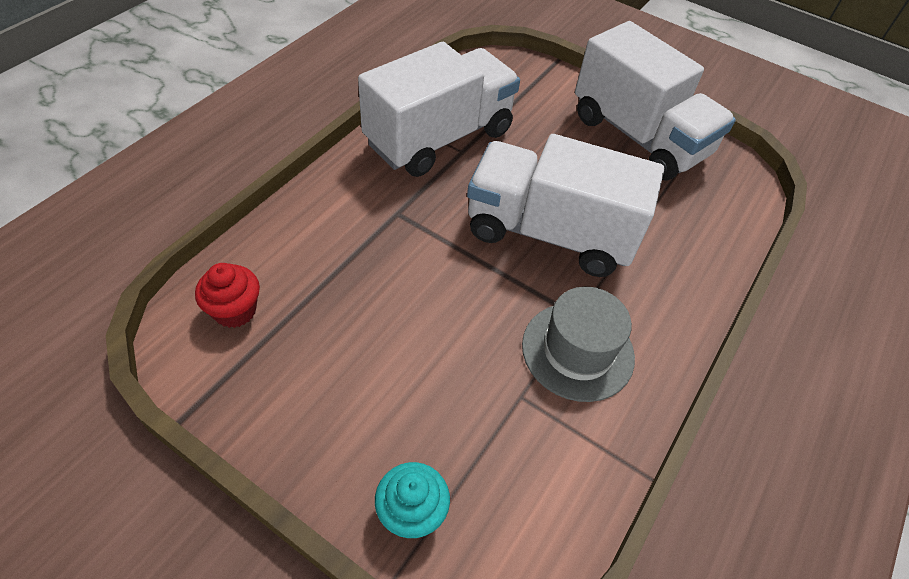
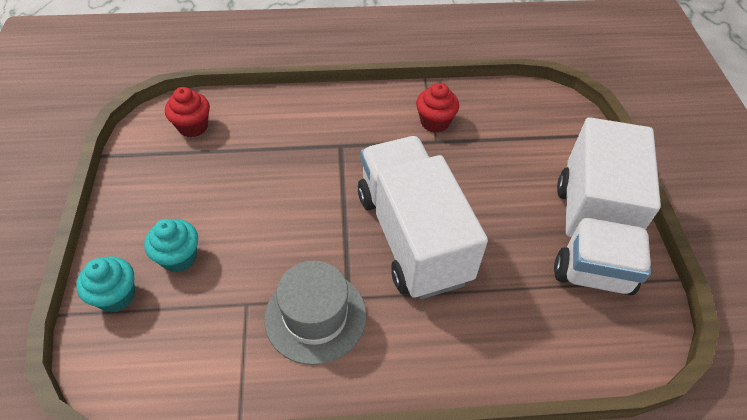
camera: 55 degrees right, 0 degrees up
(412, 424) = (179, 257): none -> turquoise cupcake
(439, 138) = (435, 122): white truck -> red cupcake

